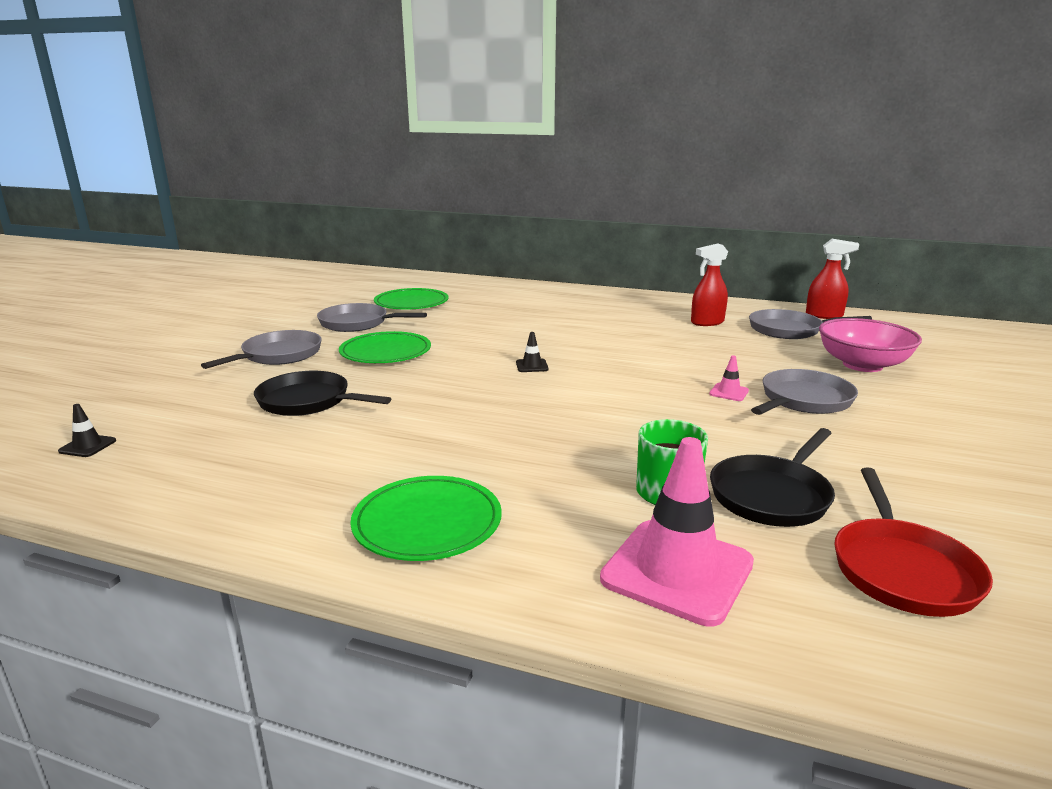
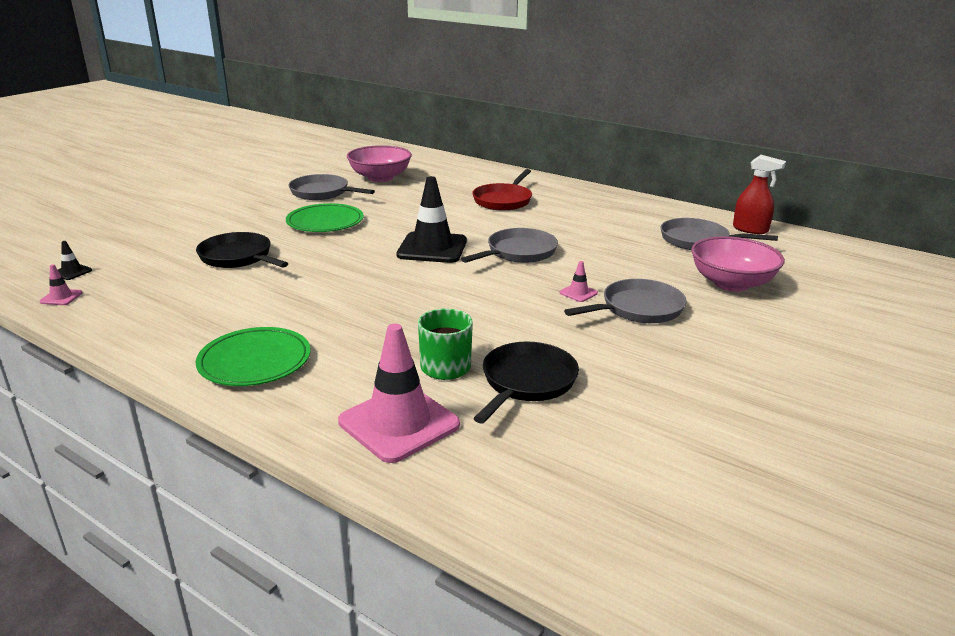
camera: 15 degrees right, 5 degrees up
(91, 480) = (61, 297): none -> pink traffic cone
(278, 355) = (242, 215): grey pan -> grey pan (518, 252)
(411, 303) = (380, 177): green plate -> pink bowl
(532, 366) = (432, 248): black traffic cone -> black traffic cone, size x2.38
(707, 322) = (626, 224): red spray bottle -> none
(772, 495) = (526, 382): black pan -> black pan turned 150 degrees clockwise
(902, 569) = (569, 452): red pan -> red pan (504, 200)

